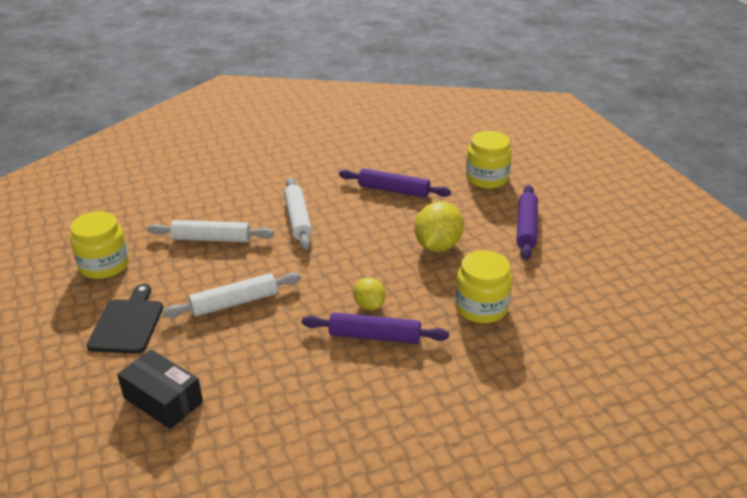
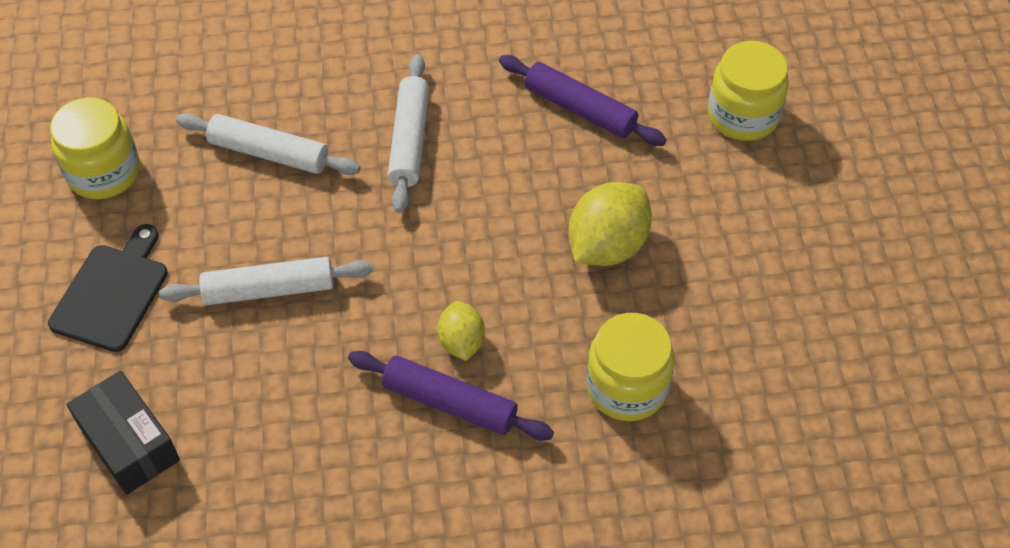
camera: 15 degrees right, 20 degrees up
(526, 228) = (763, 239): purple rolling pin -> none

